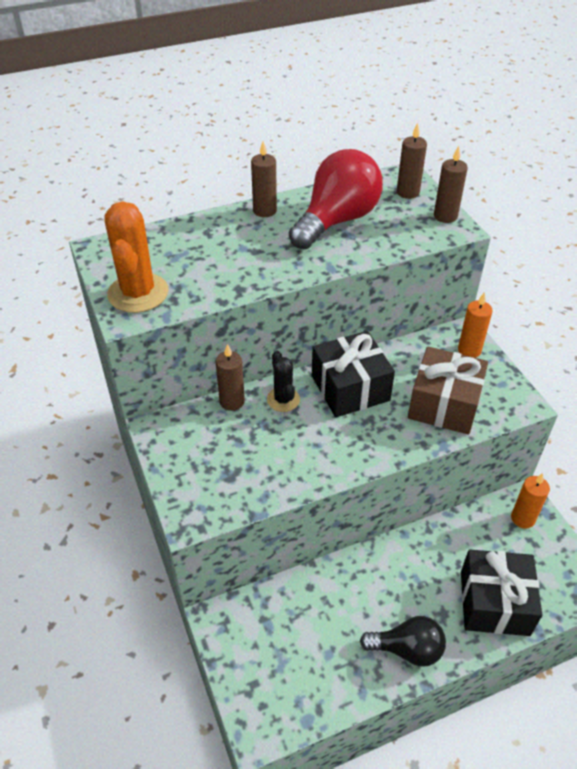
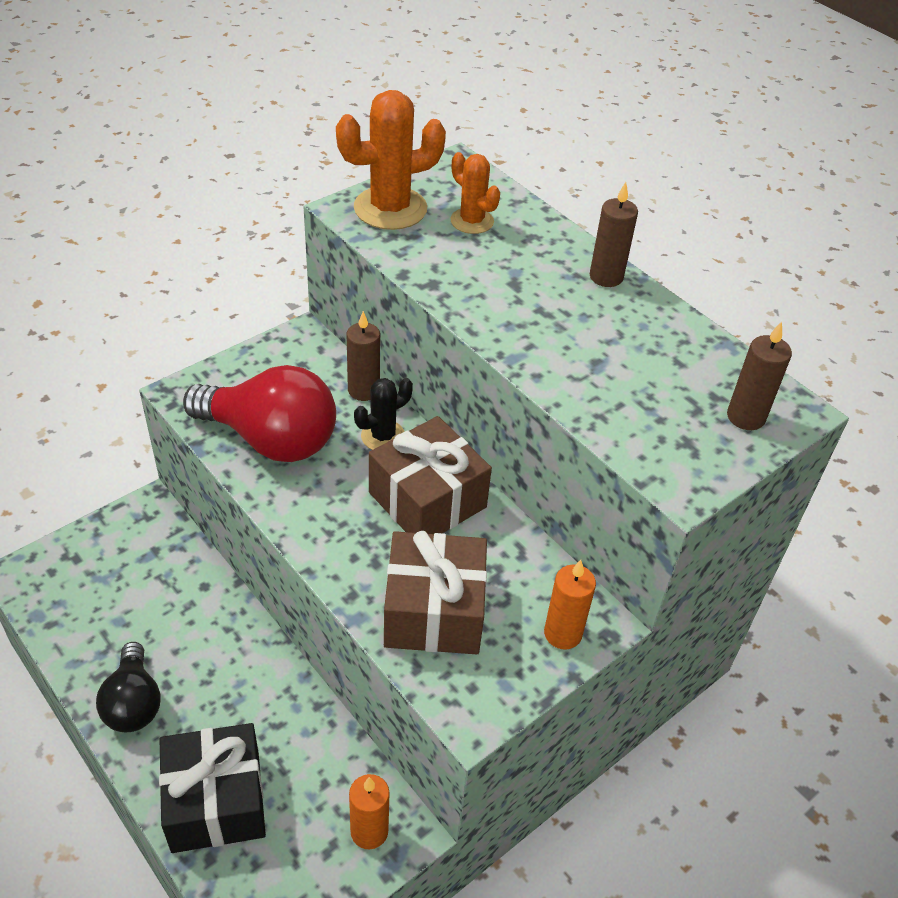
camera: 70 degrees right, 0 degrees up
(175, 255) = (472, 221): none -> orange cactus
(337, 220) = (624, 349): red light bulb -> red light bulb (271, 439)
(350, 388) = (427, 500): black gift -> brown gift
(445, 216) = (707, 468): brown candle -> none

